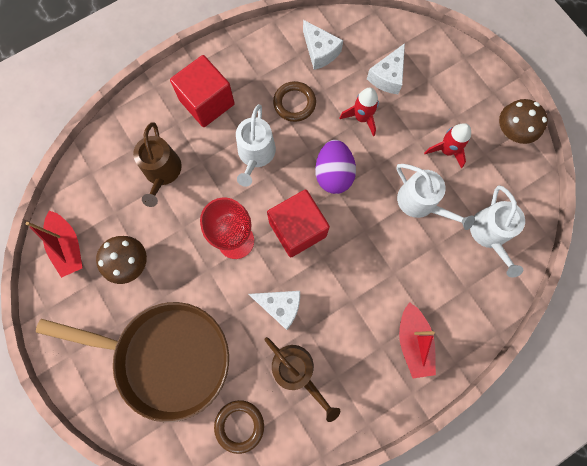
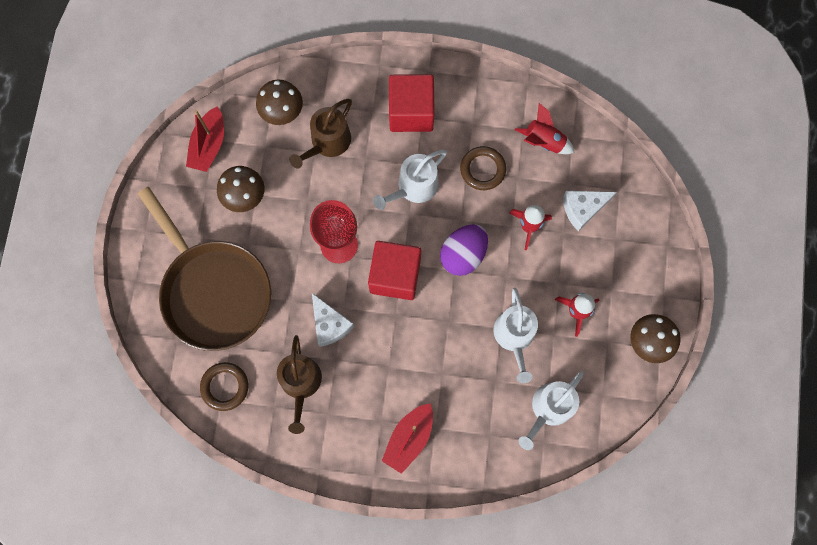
camera: 40 degrees right, 0 degrees up
(106, 176) = (282, 111): none -> brown mushroom
(320, 51) = (543, 141): white cheese -> red rocket

